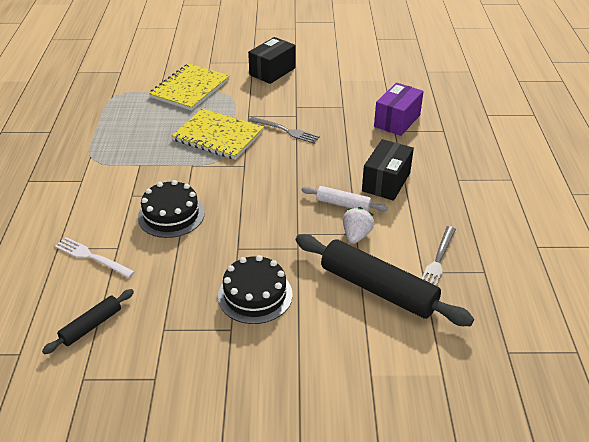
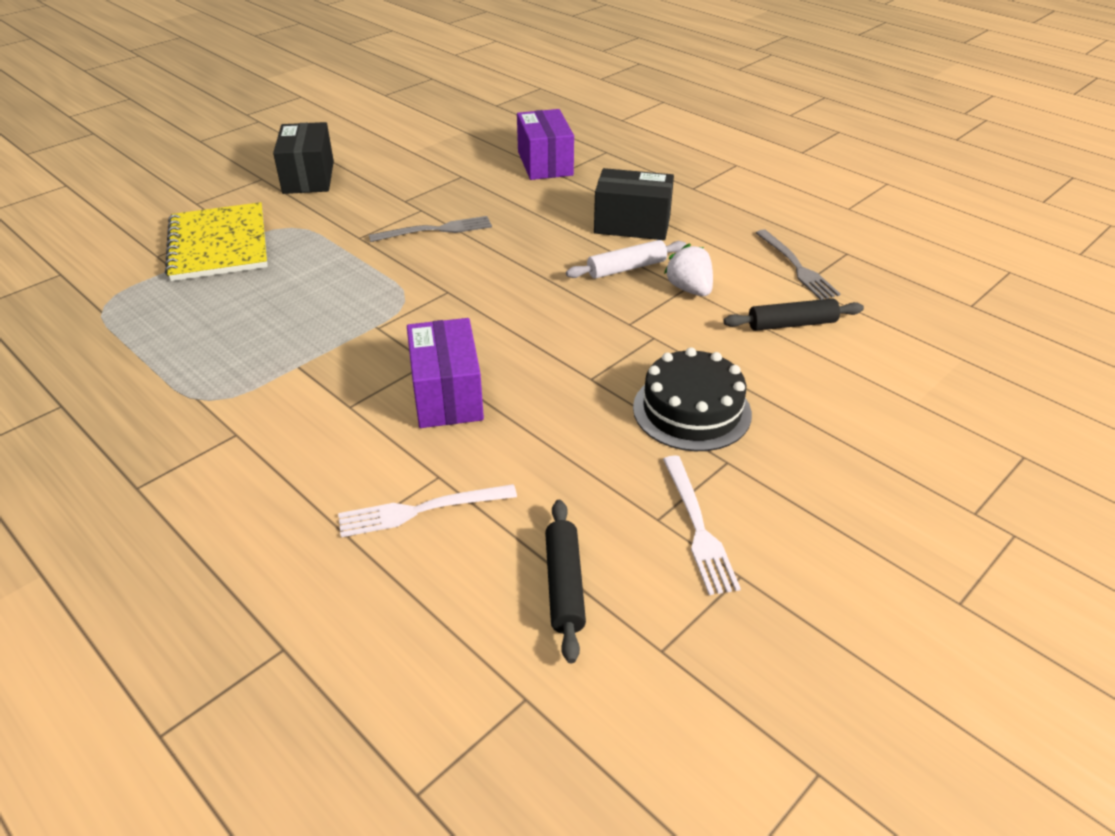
camera: 45 degrees left, 0 degrees up
(171, 215) = (447, 395): black cake -> purple box
(172, 346) = (697, 527): none -> white fork
(218, 136) = (356, 277): yellow notebook -> none
(378, 289) = (791, 324): black rolling pin -> black rolling pin, size x0.51
(386, 182) = (632, 225): black box -> black box turned 60 degrees counterclockwise

